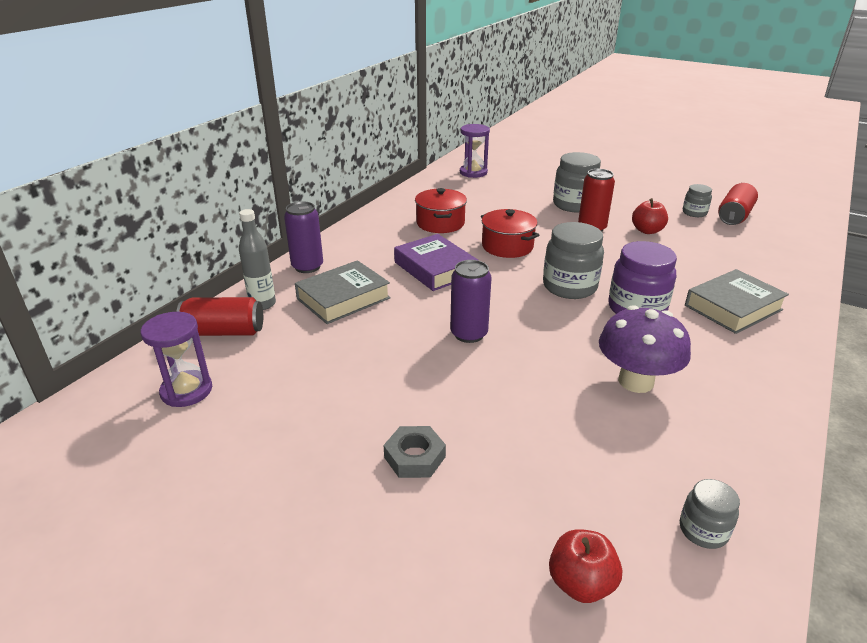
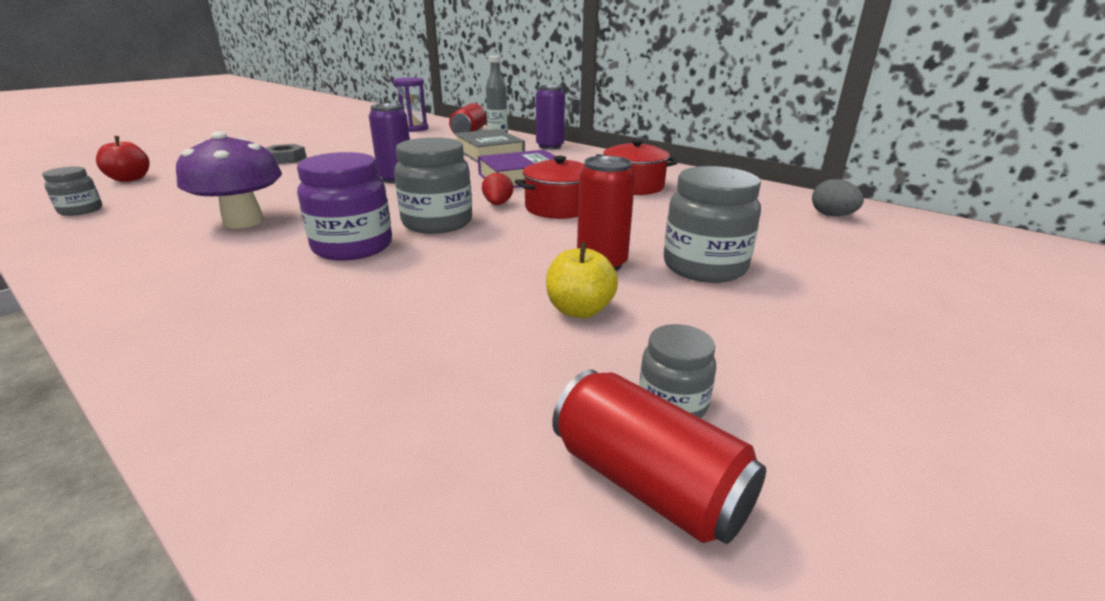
camera: 100 degrees right, 5 degrees down
(473, 172) = (832, 215): purple hourglass -> grey egg
(514, 270) = (497, 204): none -> red strawberry
(647, 231) = (579, 310): red apple -> yellow apple
(733, 307) = (273, 313): grey book -> none

